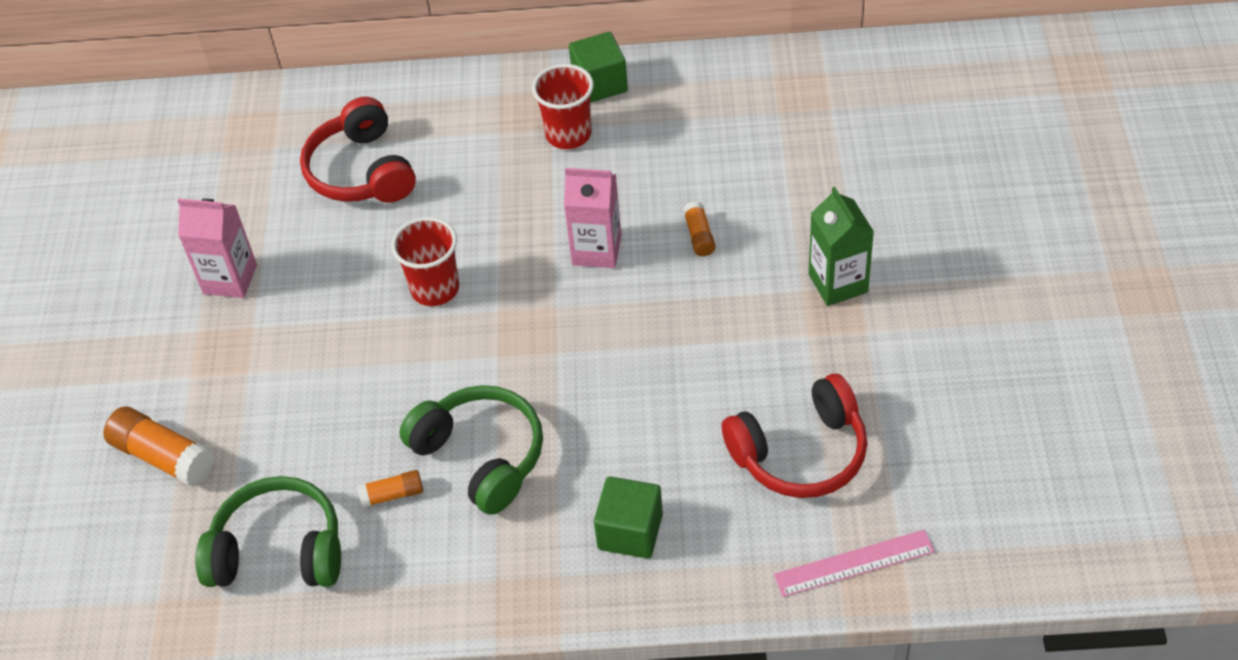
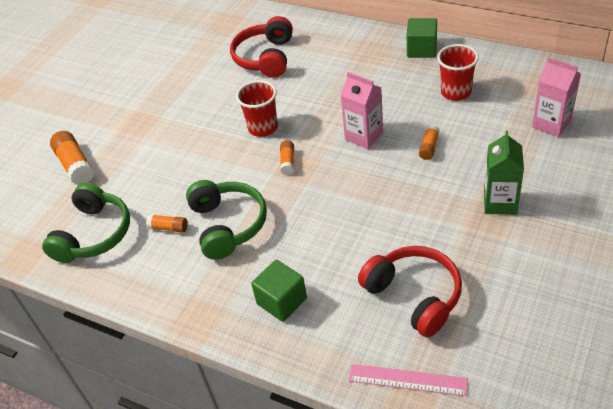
camera: 30 degrees right, 5 degrees down
(230, 279) = (166, 90): pink carton -> pink carton (551, 124)
(279, 550) = (94, 234): green headphones -> green headphones turned 75 degrees clockwise
(508, 329) = (288, 162): none -> orange glue stick
(568, 134) = (387, 70): red cup -> red cup (456, 92)
(800, 453) = (414, 296): red headphones -> red headphones turned 135 degrees counterclockwise

